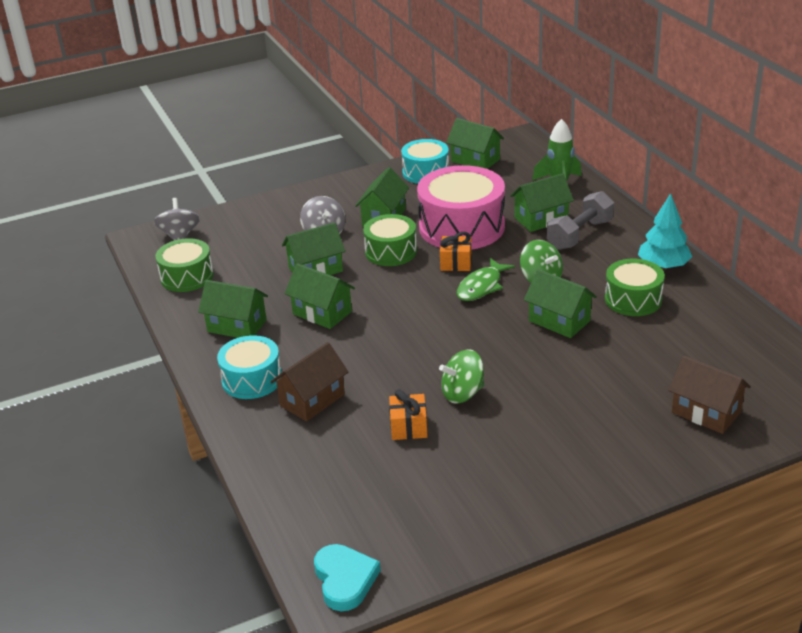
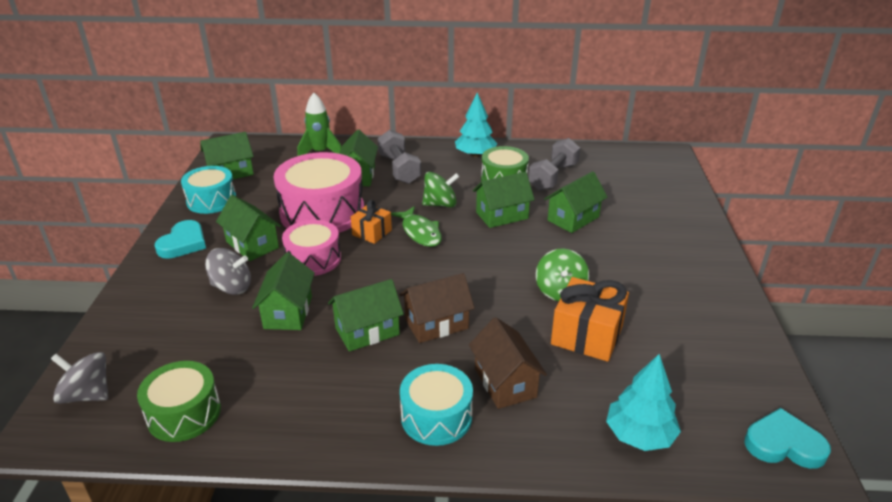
camera: 65 degrees left, 0 degrees up
(237, 326) = (328, 399): green house -> green house (573, 218)
(299, 488) = (639, 435): none -> turquoise tree
(358, 189) = (183, 243): none -> turquoise heart
(391, 252) = (313, 259): green drum -> pink drum
(409, 427) = (587, 335): orange gift -> orange gift, size x1.68
(676, 329) = (553, 177): none -> grey dumbbell
(706, 412) = (653, 200): brown house -> brown house (436, 324)

